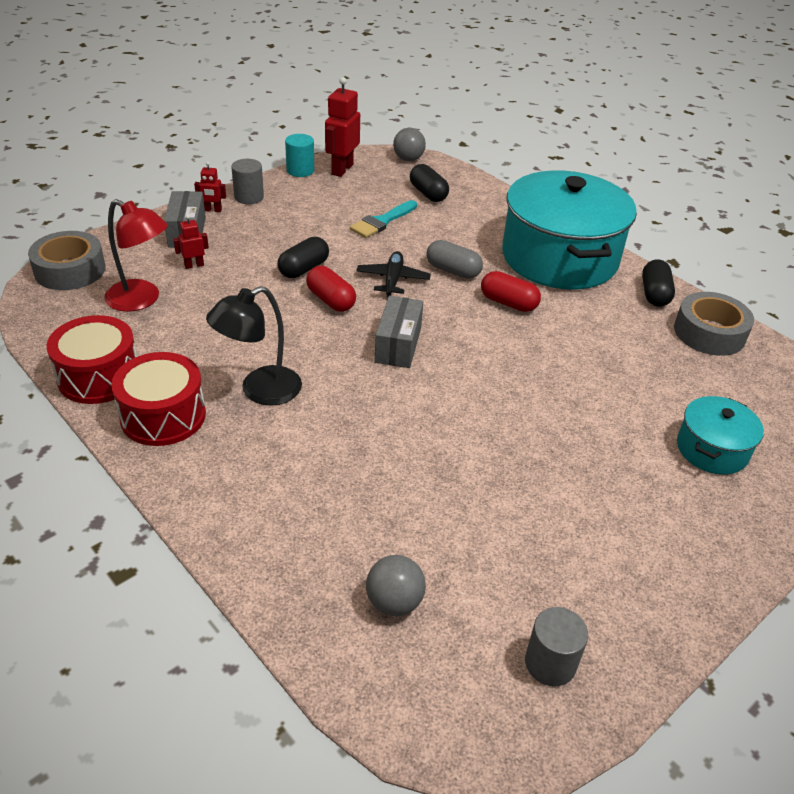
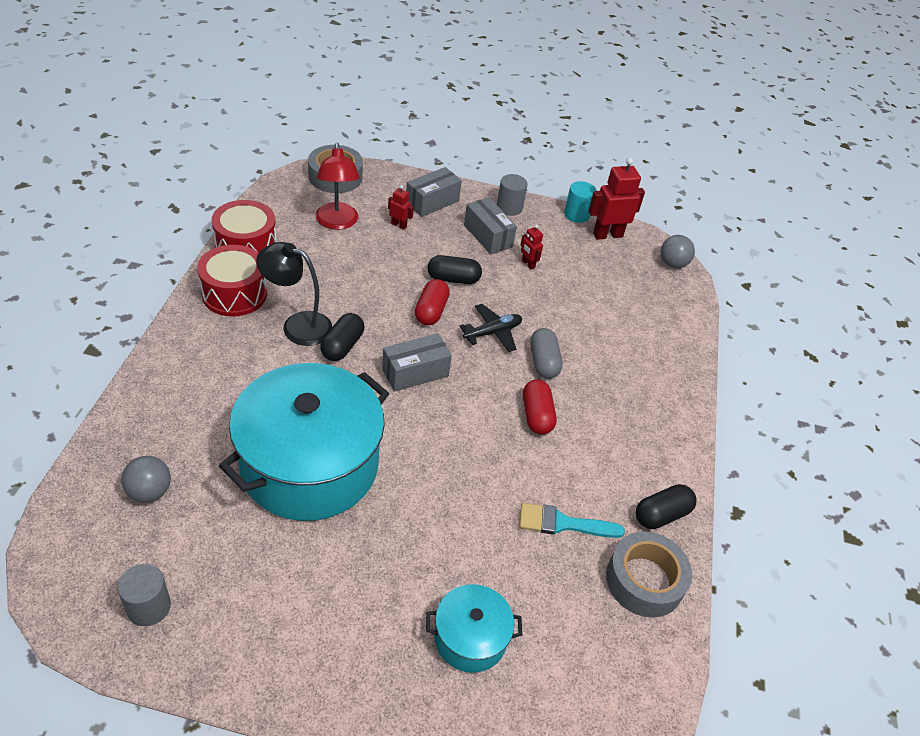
camera: 50 degrees right, 5 degrees up
(212, 210) = (472, 199): red robot -> red robot (528, 264)
(271, 225) = (488, 236): none -> grey box
(382, 221) = (563, 291): turquoise brush -> turquoise brush (563, 523)
(428, 194) = (636, 299): black capsule -> black capsule (342, 346)
(559, 257) = (641, 423): turquoise pot -> turquoise pot (309, 465)

